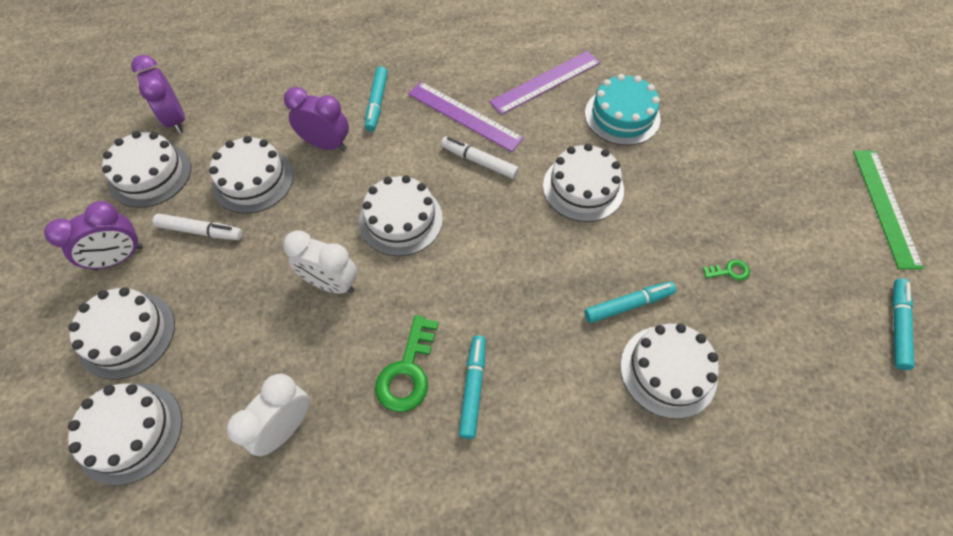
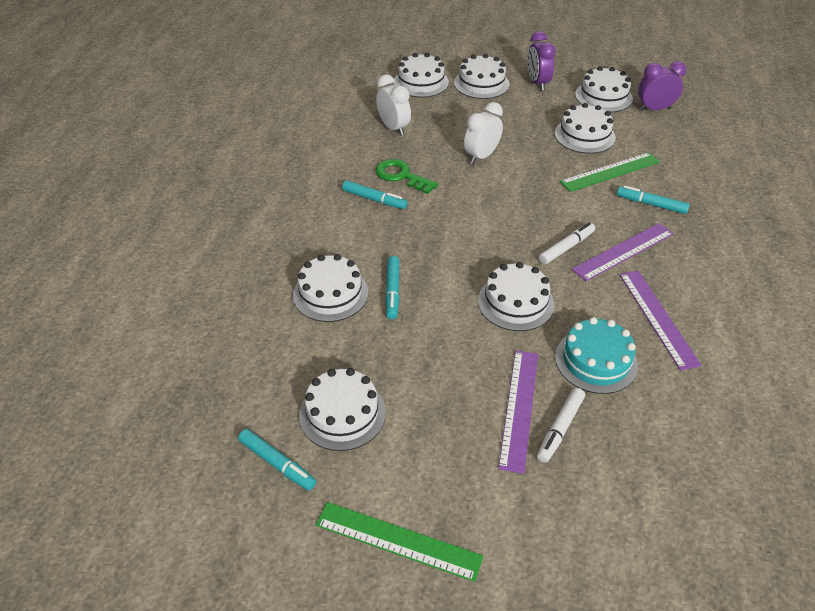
camera: 110 degrees right, 15 degrees down
(201, 231) = (546, 112): white marker -> white marker (560, 428)
(326, 144) = (610, 172): purple clock -> green ruler
(401, 219) = (522, 195): white cake -> white cake (342, 413)
(708, 158) = (519, 408): none -> purple ruler
(729, 271) = (390, 366): green key -> none

